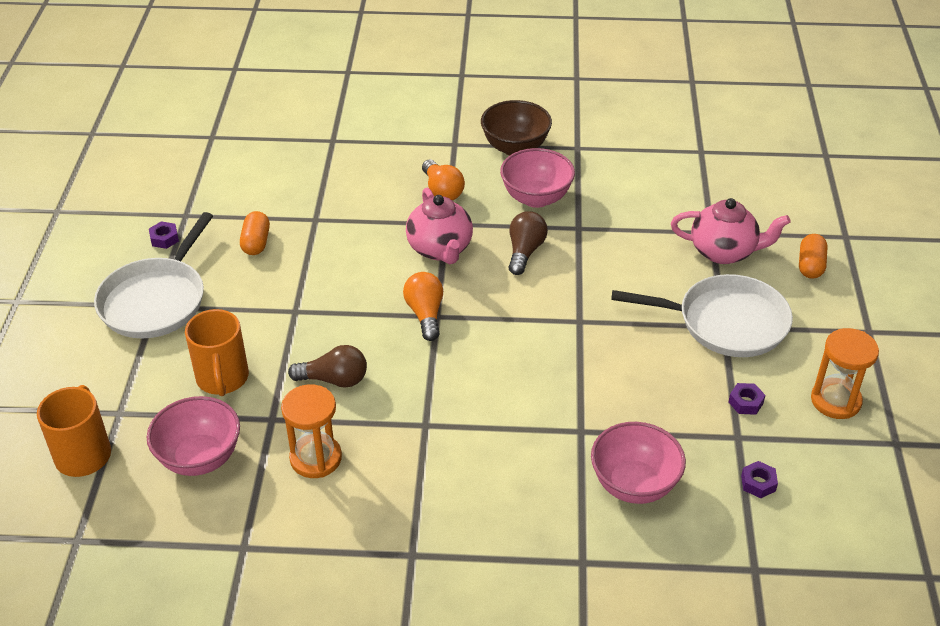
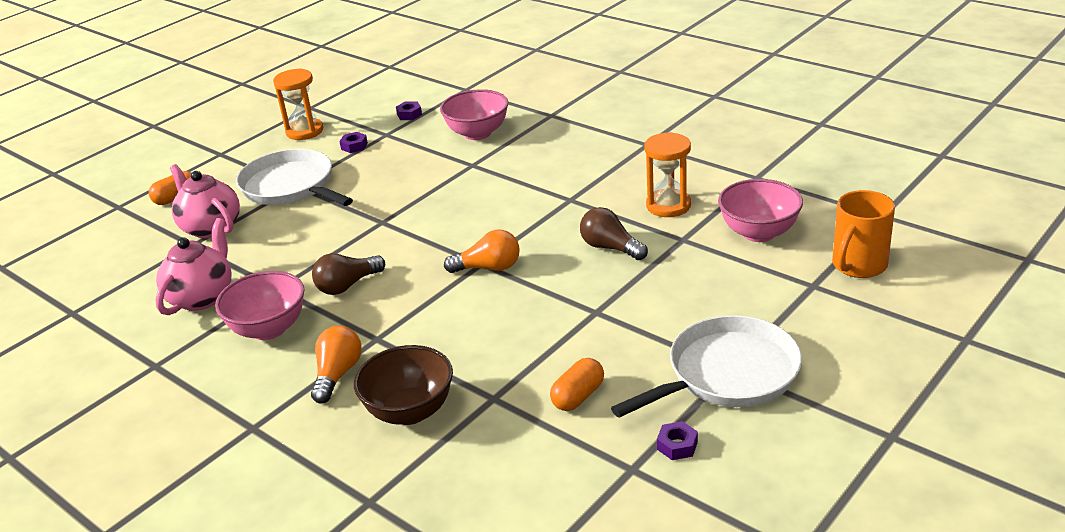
camera: 140 degrees left, 10 degrees down
(222, 379) = (704, 280): orange mug -> none
(425, 314) = (488, 268): orange light bulb -> orange light bulb turned 120 degrees counterclockwise
(440, 249) = (412, 316): pink teapot -> pink teapot (202, 297)
(515, 147) = (206, 393): brown bowl -> brown bowl (410, 411)

